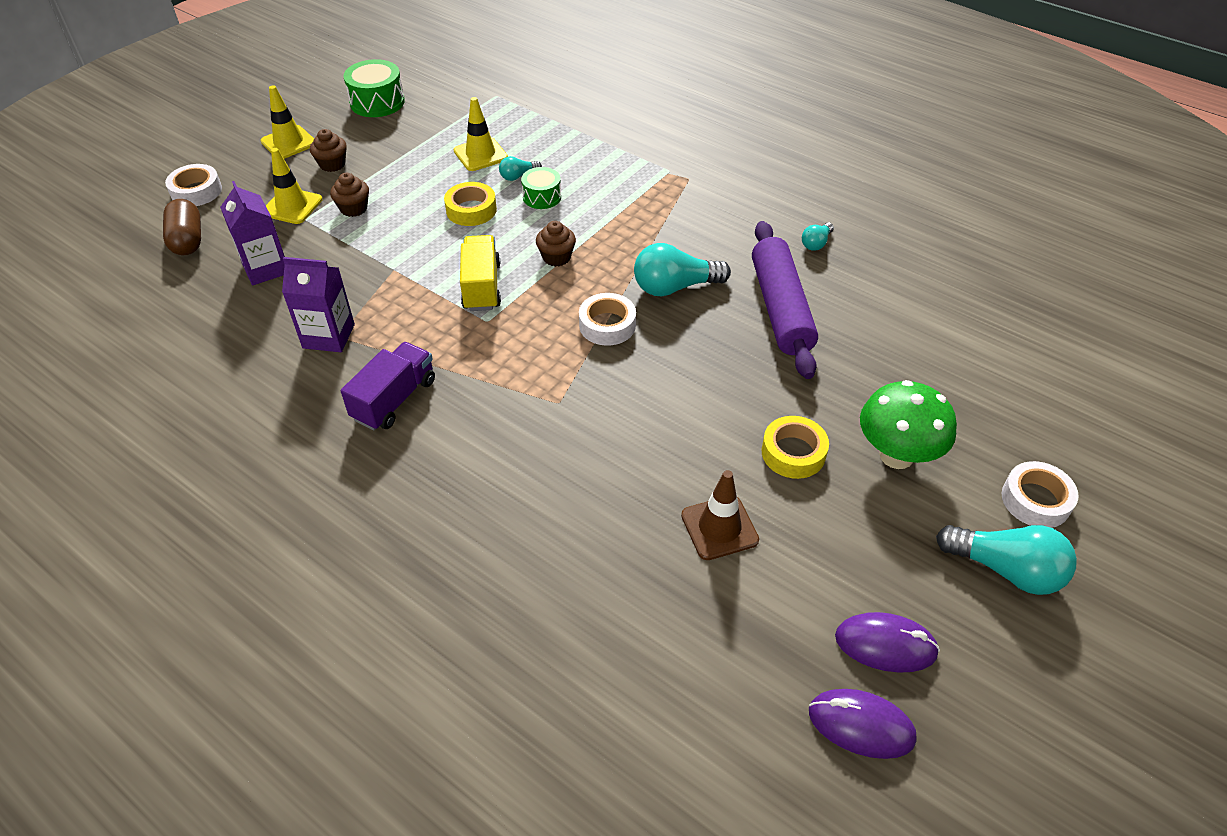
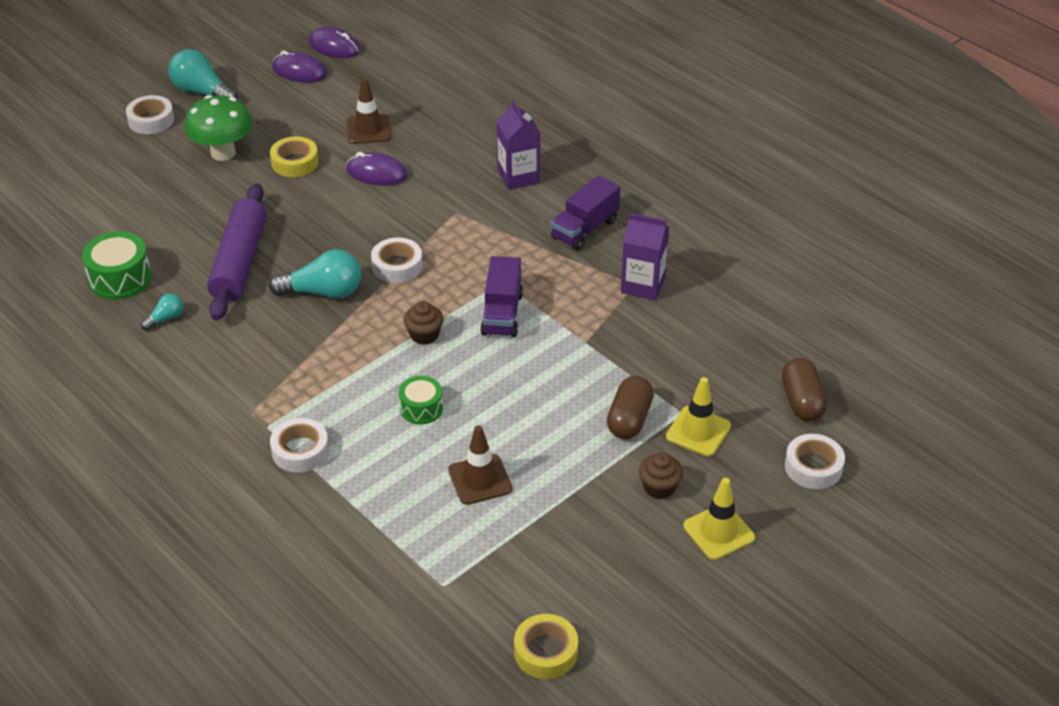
camera: 170 degrees left, 5 degrees down
(266, 268) = (712, 358): purple carton -> purple carton (518, 177)
(354, 208) = (629, 419): brown cupcake -> brown capsule
(377, 102) = (608, 594): green drum -> green drum (120, 278)
(471, 210) = (501, 401): yellow tape -> yellow tape (546, 652)
(480, 154) = (480, 479): yellow traffic cone -> brown traffic cone
(482, 287) = (502, 314): yellow truck -> purple truck
(518, 176) = (441, 440): turquoise light bulb -> none
(633, 157) = (300, 451): none -> white tape
(677, 450) = (377, 173): none -> purple mouse

